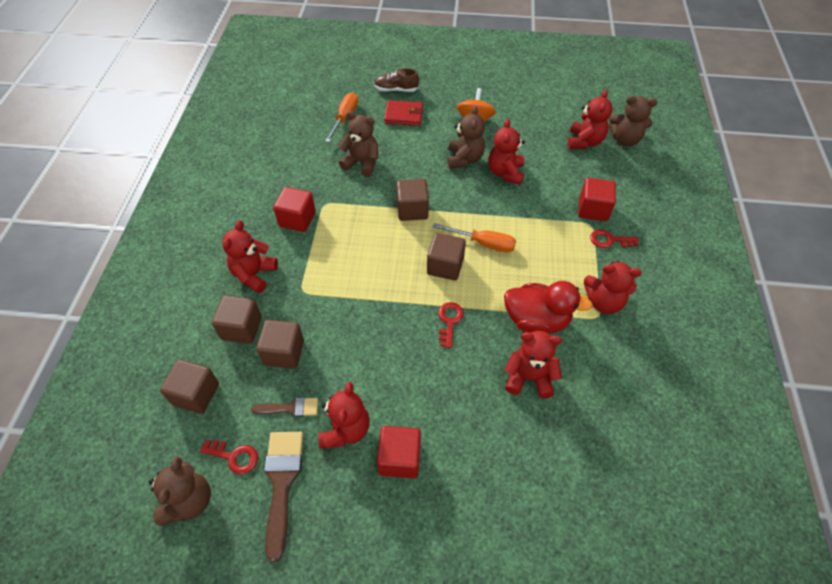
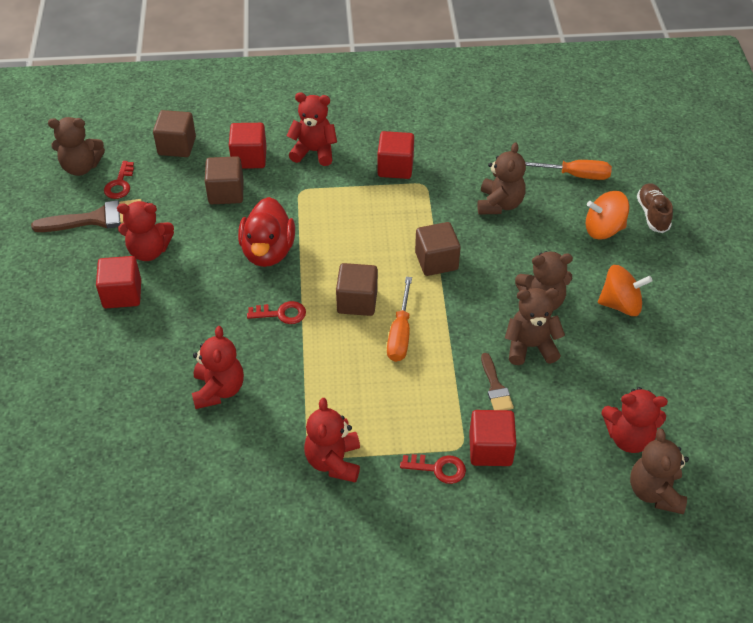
camera: 80 degrees right, 5 degrees down
(241, 328) = (249, 158): brown cube -> red cube
(290, 408) = (168, 209): brown brush -> brown brush (495, 387)
(403, 115) = (603, 229): red wallet -> orange spinning top
(505, 173) = (530, 346): red teddy bear -> brown teddy bear
(536, 320) = (295, 393): red duck -> red duck (268, 251)
(609, 240) = (438, 468): red key -> red key turned 105 degrees clockwise

